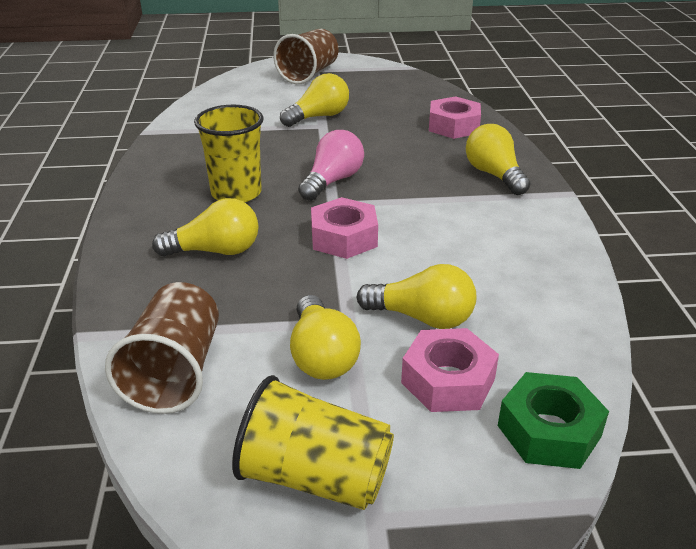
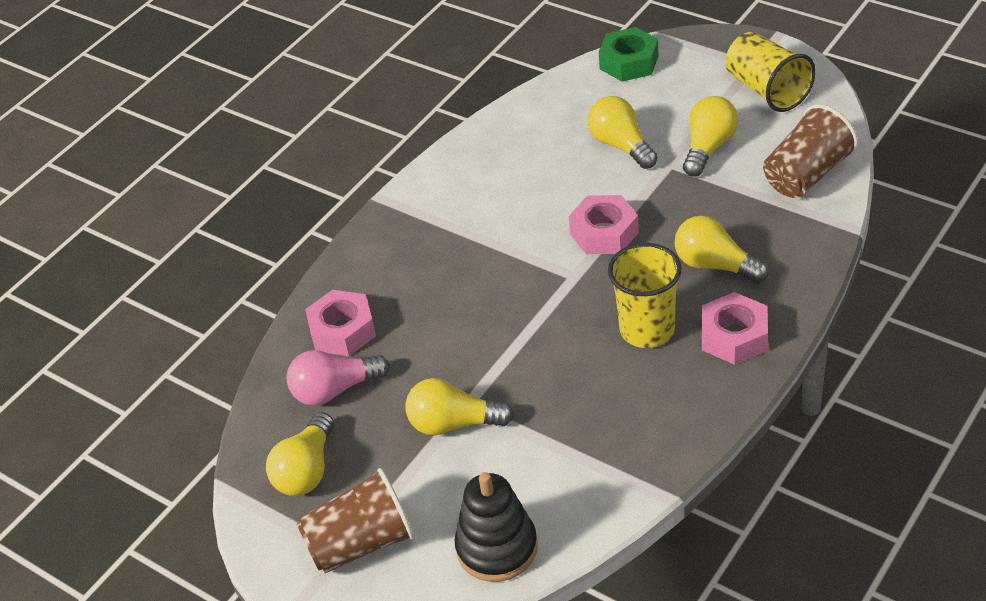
camera: 135 degrees left, 10 degrees up
(233, 91) = (497, 548): none -> black stacking toy
(332, 181) = (547, 304): pink light bulb -> pink light bulb (335, 390)
(448, 381) = (650, 104): pink nut -> pink nut (734, 336)
(494, 175) = (404, 244): yellow light bulb -> yellow light bulb (306, 470)

